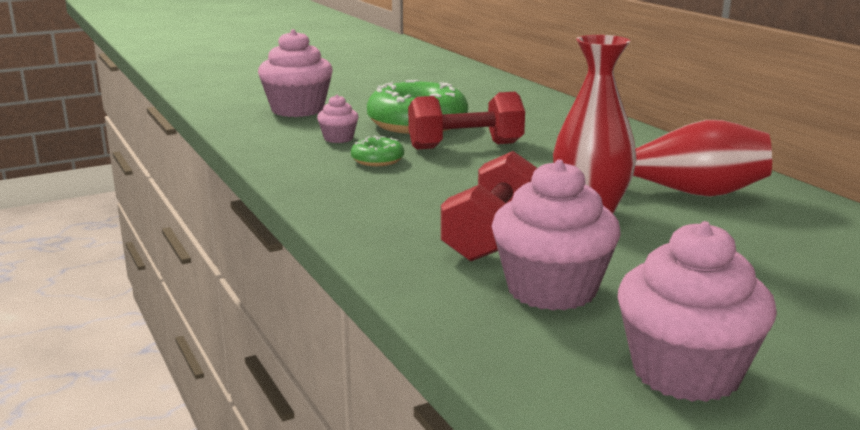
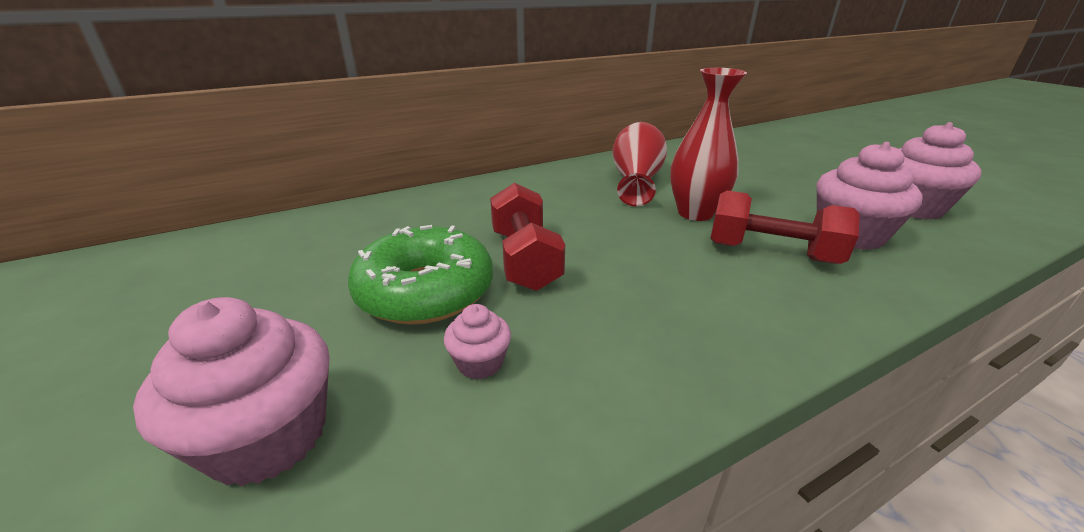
camera: 90 degrees left, 10 degrees up
(377, 160) = (581, 320): green donut -> none

